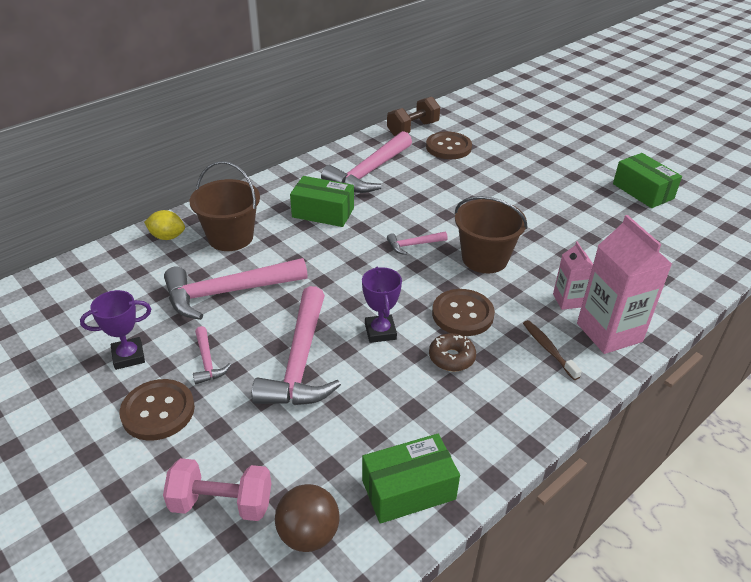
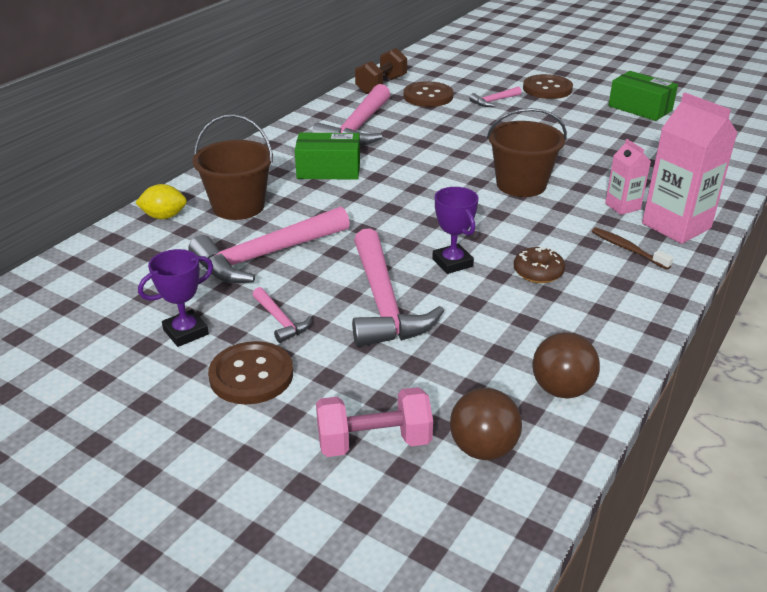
camera: 15 degrees left, 5 degrees down
(408, 489) = (561, 389): green box -> brown ball
(414, 245) = (442, 184): pink hammer -> pink hammer (494, 101)
(462, 314) = (527, 234): brown button -> brown button (547, 89)

